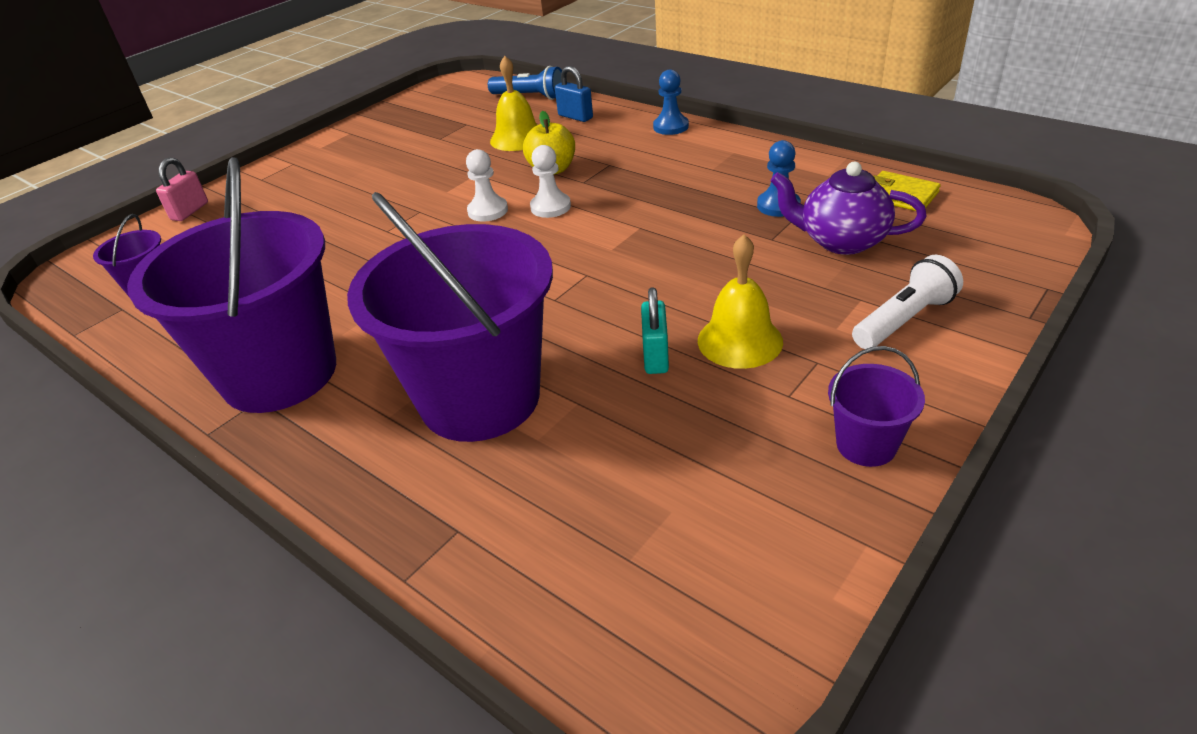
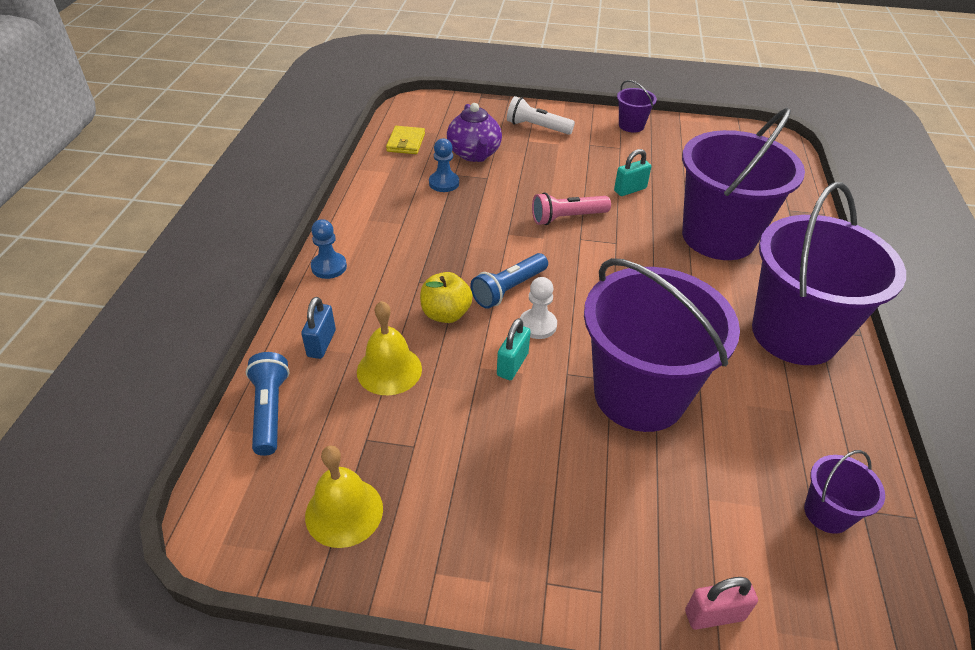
camera: 125 degrees left, 5 degrees up
(354, 239) = (639, 395): none -> purple bucket
(460, 188) = (512, 364): none -> turquoise padlock
(550, 207) = (509, 289): white pawn -> blue flashlight
(635, 277) = (567, 218): none -> pink flashlight
(740, 341) = (594, 168): yellow bell -> yellow bell (344, 512)

